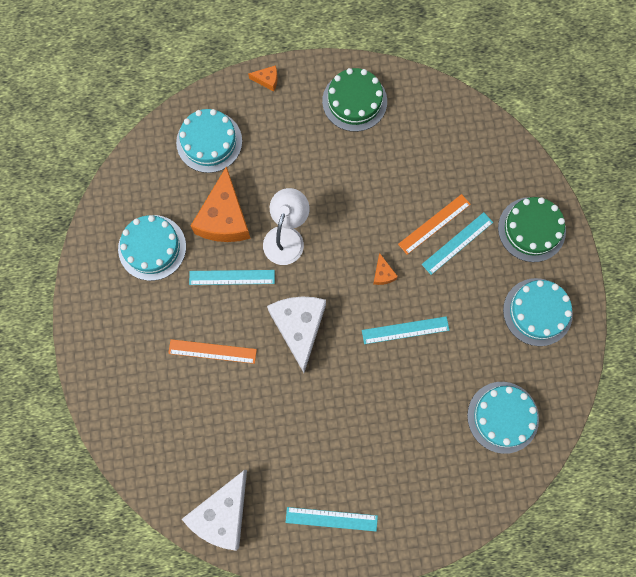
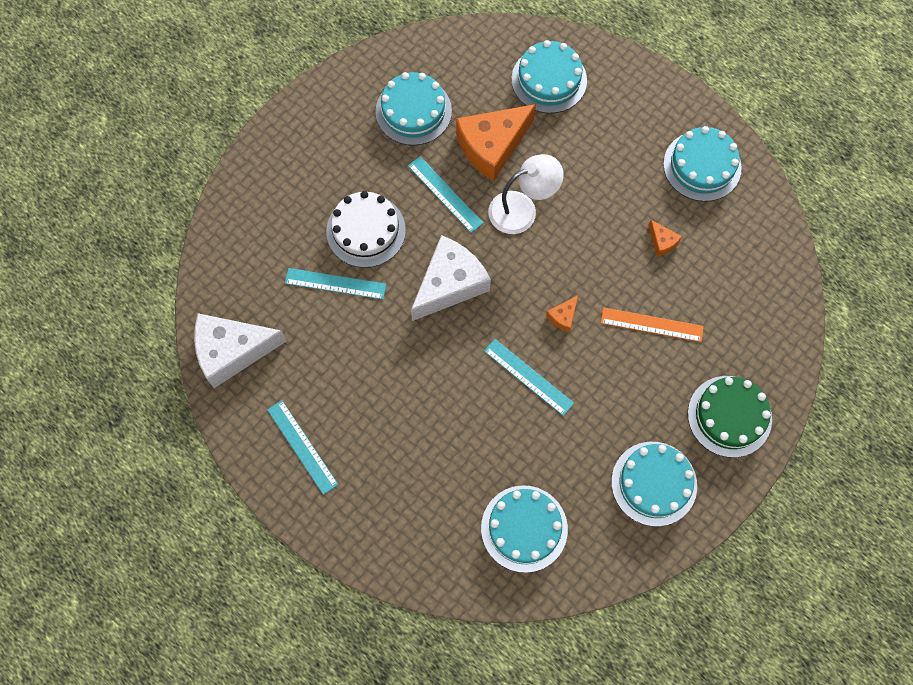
camera: 50 degrees right, 5 degrees down
(212, 351) = (366, 230): orange ruler -> white cake
(267, 80) = (650, 80): orange cheese -> orange cheese (662, 242)
(354, 101) = (702, 166): green cake -> turquoise cake
(457, 243) = (652, 359): turquoise ruler -> turquoise ruler (335, 283)

